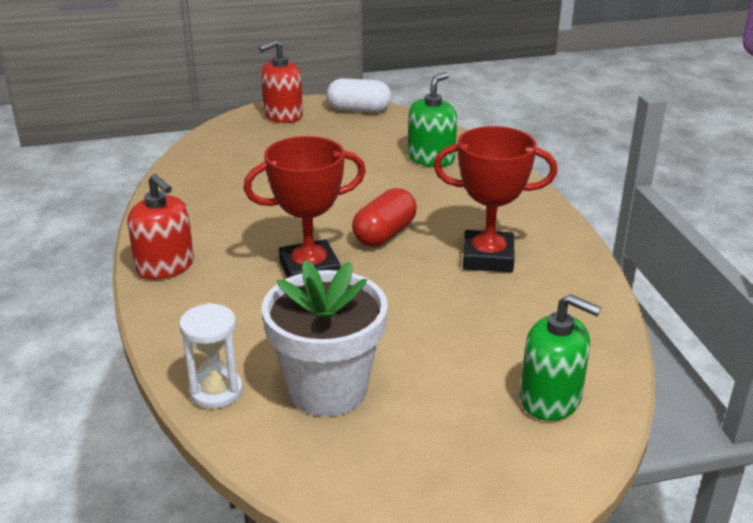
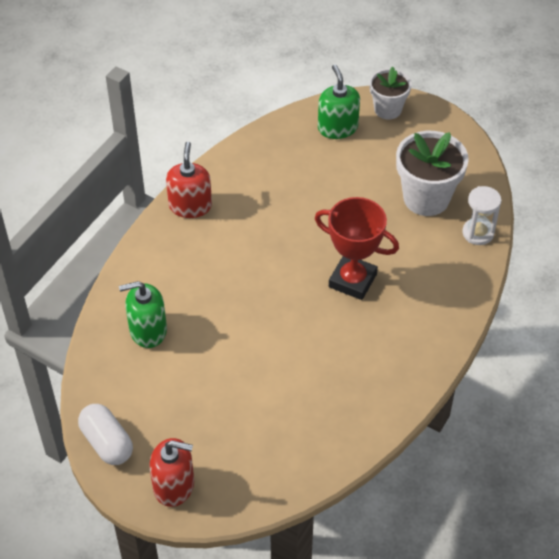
camera: 135 degrees left, 20 degrees up
(165, 266) = (431, 347): red soap dispenser -> red soap dispenser (190, 206)
(384, 234) = (276, 278): red capsule -> none
(488, 258) = (247, 217): red trophy -> none
(531, 471) = (387, 109): none -> white flower pot

